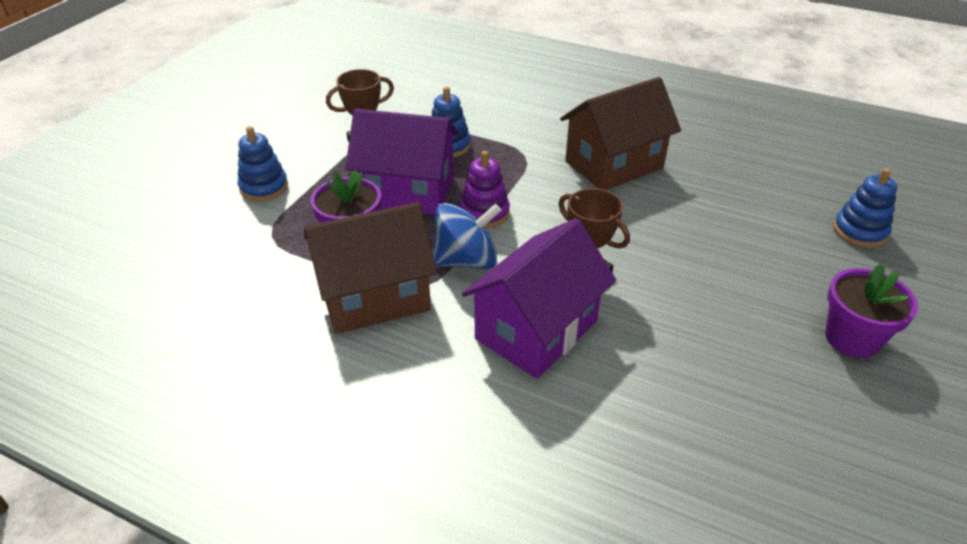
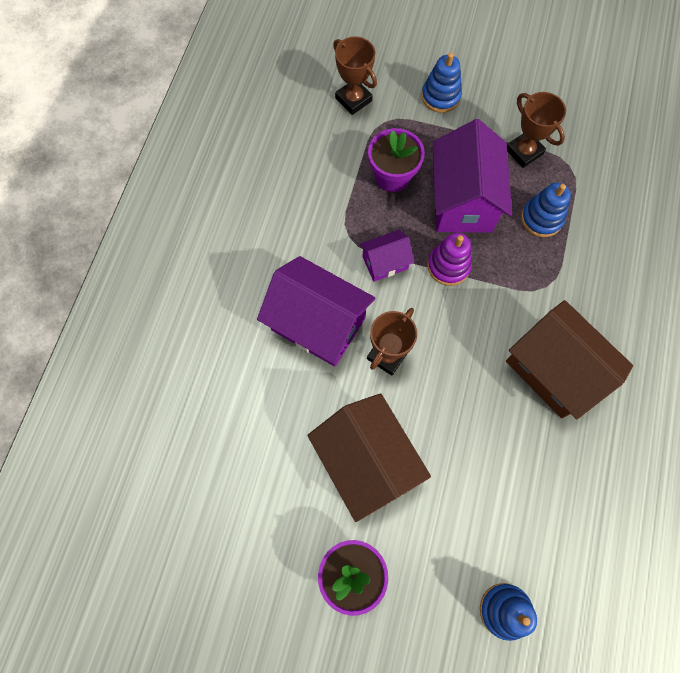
camera: 80 degrees right, 30 degrees up
(222, 257) = (353, 99): none -> brown trophy
(374, 297) = (332, 208): brown house -> brown house (366, 461)
(466, 260) = (385, 262): blue spinning top -> purple house

